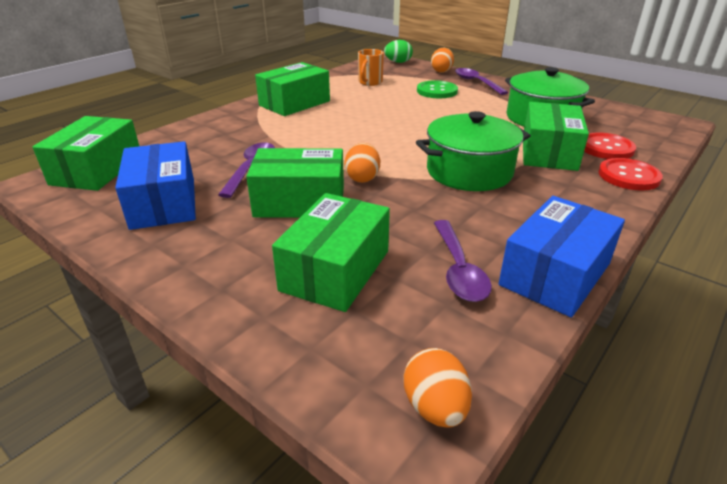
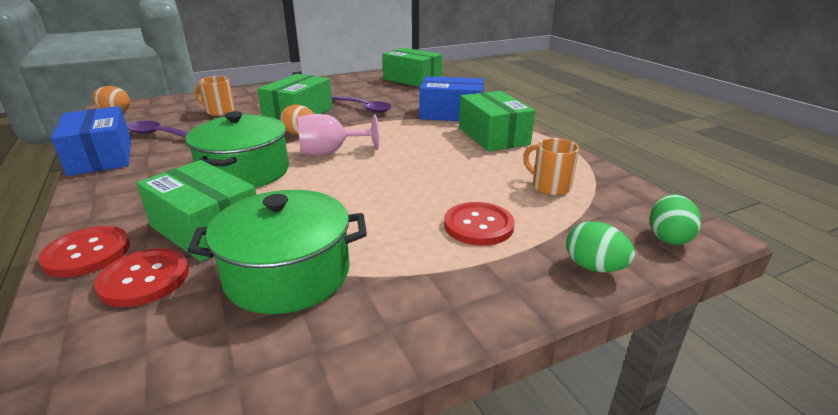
camera: 115 degrees right, 5 degrees down
(163, 203) = (348, 89): blue box -> blue box (451, 114)
(335, 270) = (219, 111): green box -> orange mug
(391, 150) = (330, 152): none -> pink goblet
(437, 91) = (478, 225): green button -> red button
(441, 71) = (594, 267): orange egg -> green egg
(476, 82) = (501, 281): purple spoon -> none

